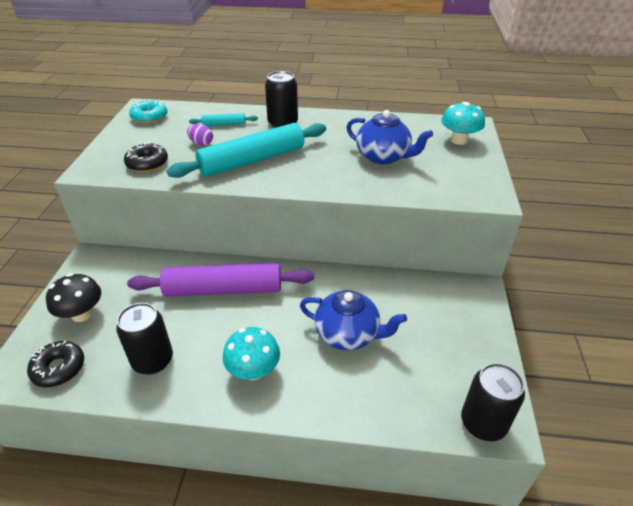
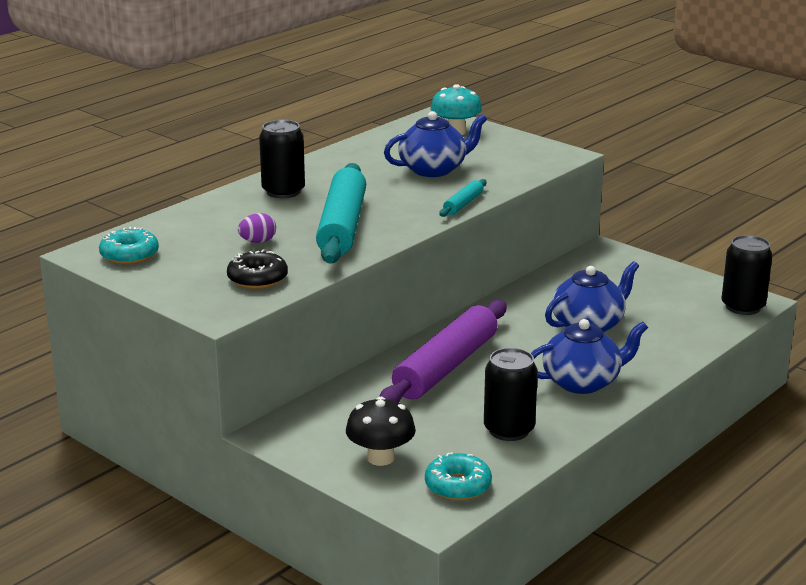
camera: 55 degrees left, 15 degrees down
(59, 368) = (458, 486): black donut -> turquoise donut
(224, 124) = (229, 220): turquoise rolling pin -> turquoise rolling pin (463, 204)
(253, 370) = (582, 382): turquoise mushroom -> blue teapot

